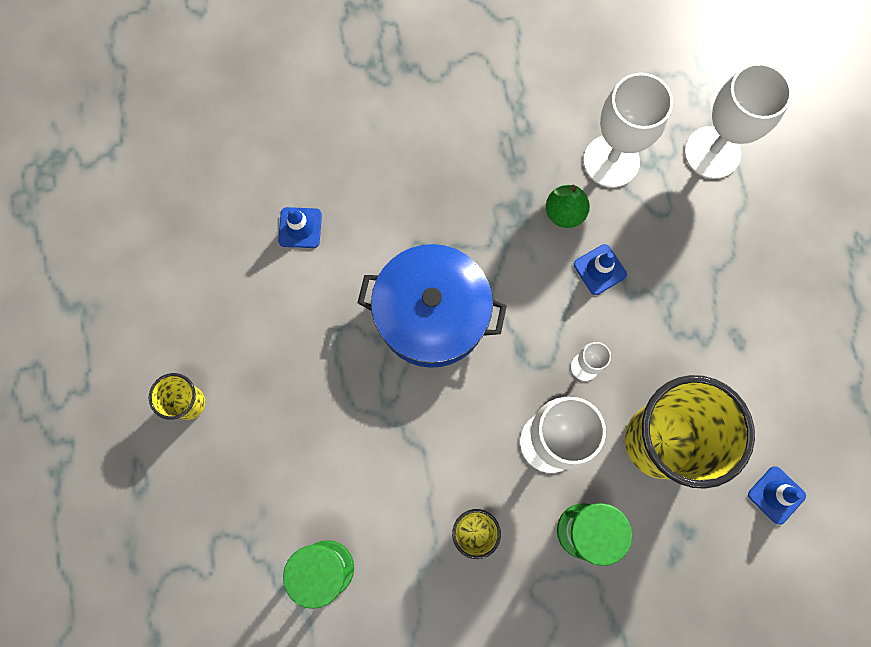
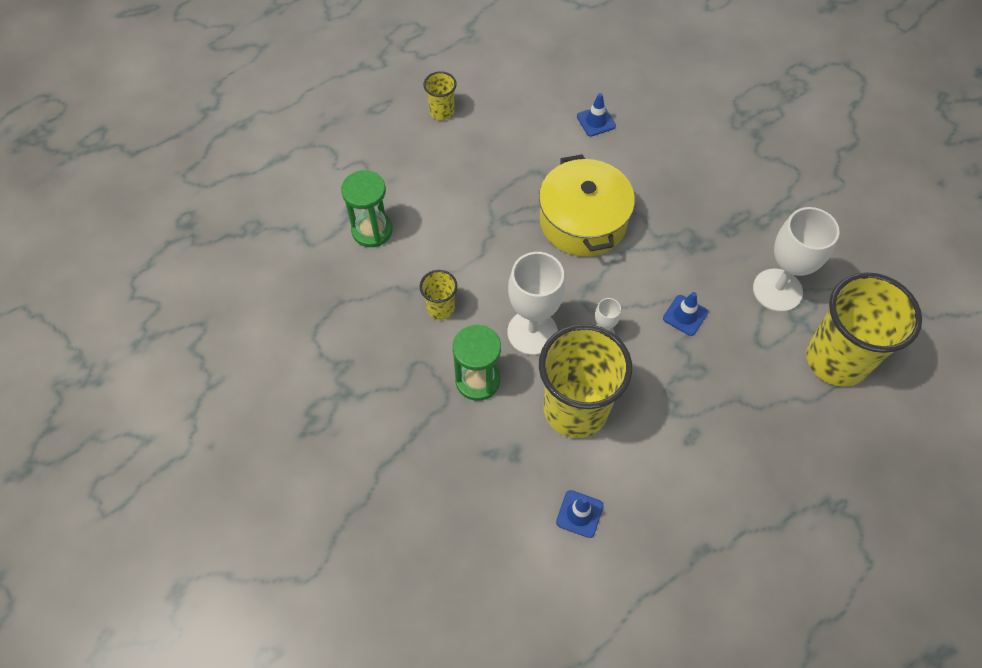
camera: 65 degrees right, 15 degrees down
(432, 314) = (583, 221): blue pot -> yellow pot
(564, 213) = (714, 274): green pear -> none
(712, 152) = (836, 359): white goblet -> yellow cup

